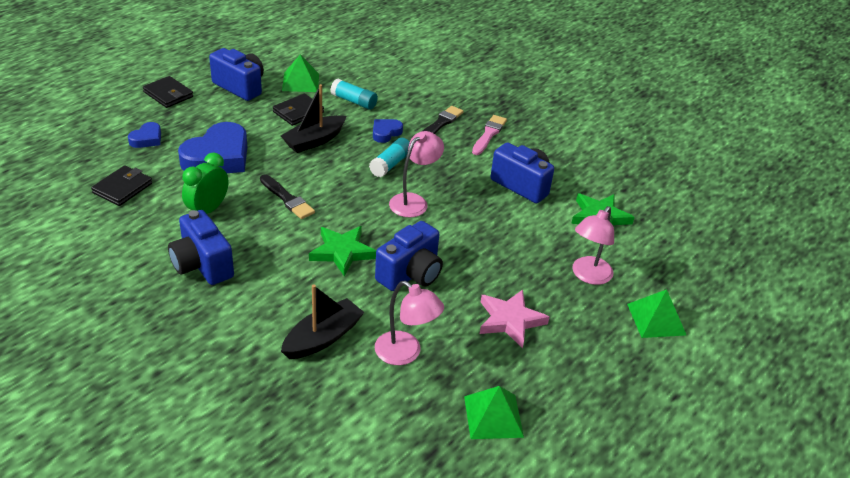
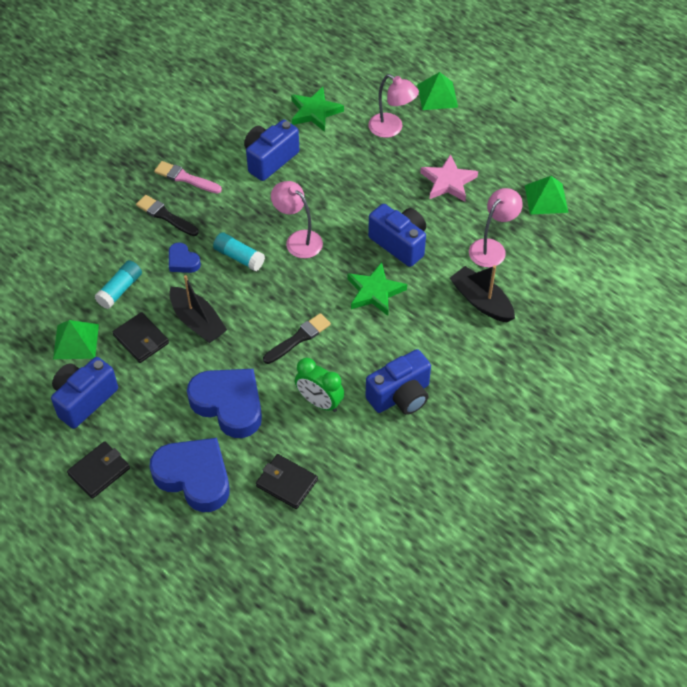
camera: 85 degrees left, 15 degrees up
(147, 139) = (194, 477): blue heart -> blue heart, size x2.05

